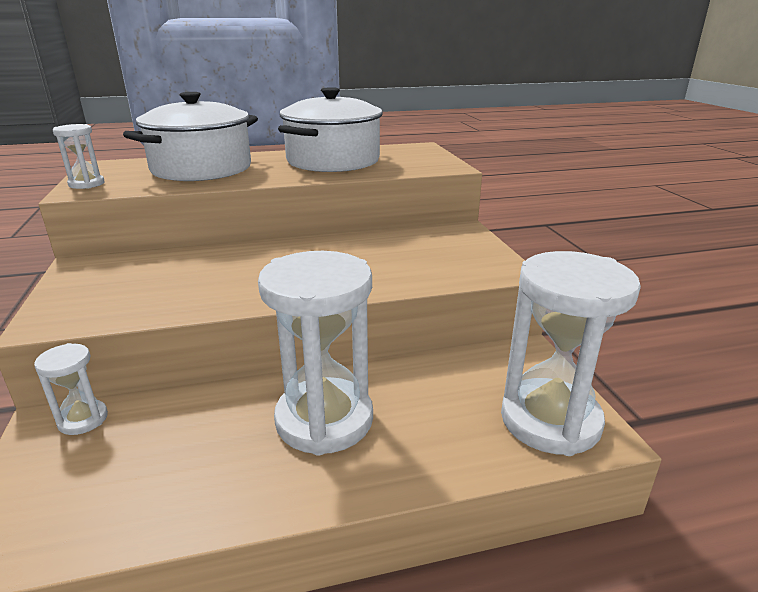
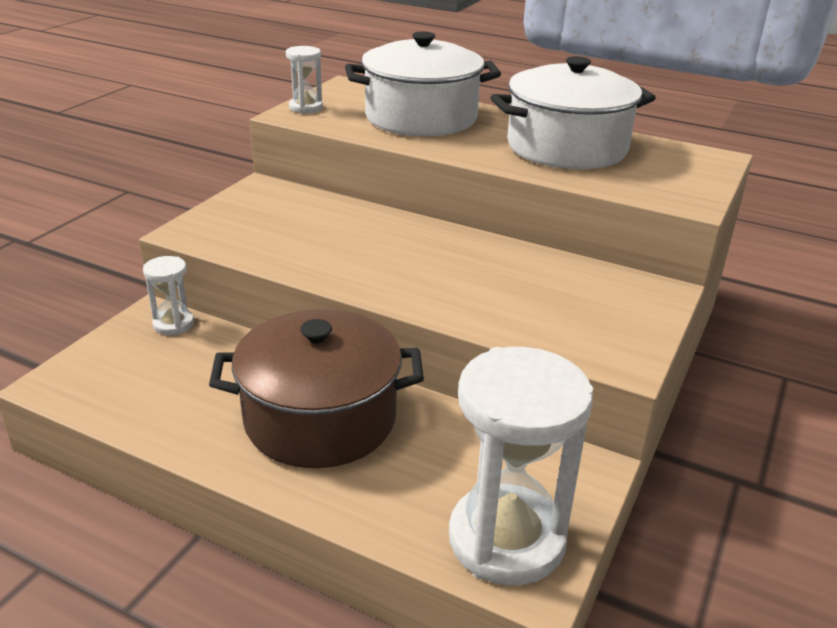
camera: 40 degrees right, 5 degrees up
(324, 420) = (320, 418): white hourglass -> brown pot

